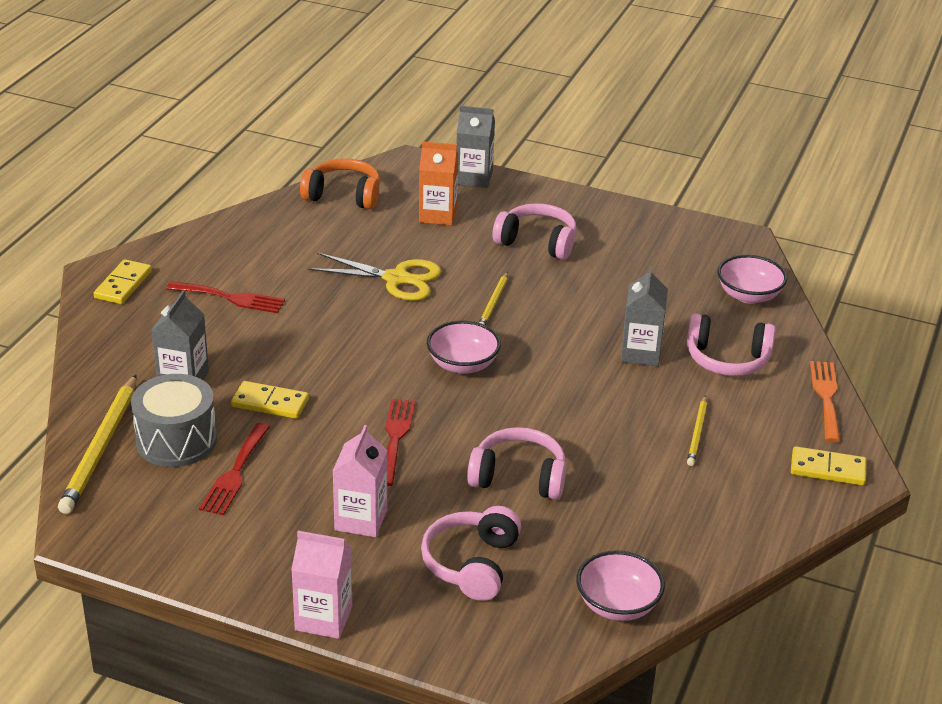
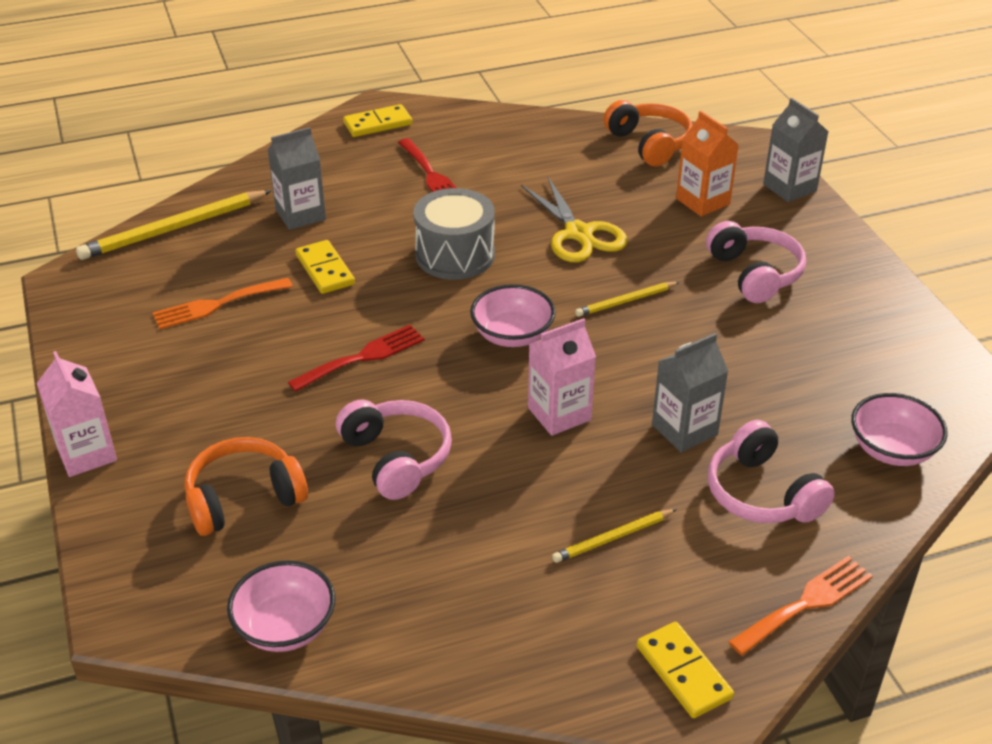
camera: 50 degrees right, 5 degrees up
(176, 440) = (223, 255): grey drum -> grey drum (455, 255)
(235, 473) = (216, 305): red fork -> orange fork
(361, 520) = (233, 401): pink carton -> pink carton (559, 414)
(472, 564) = (244, 498): pink headphones -> orange headphones

